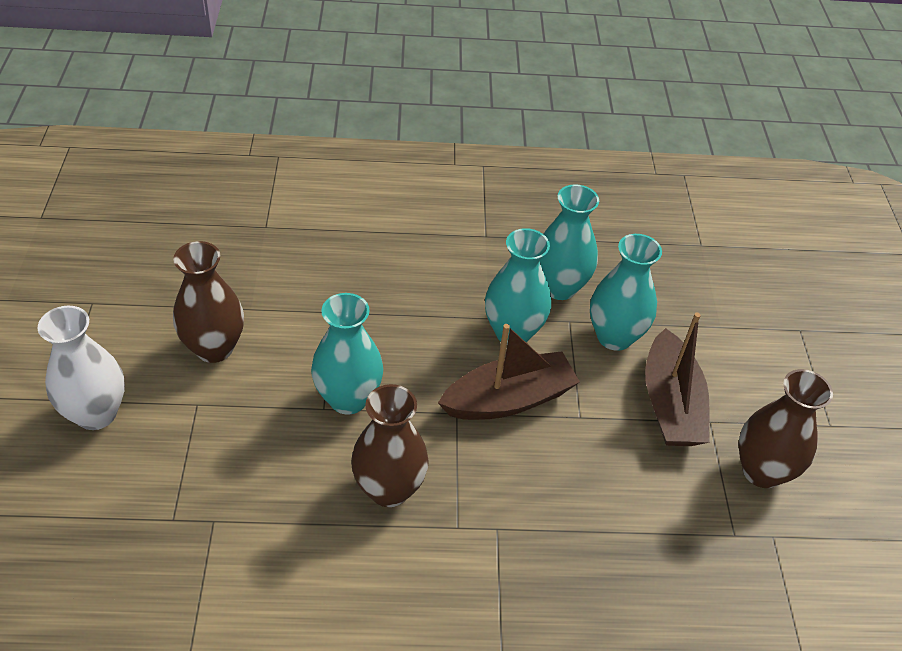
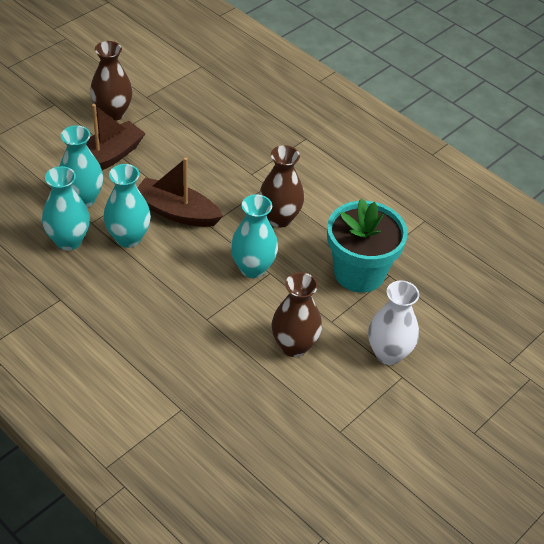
camera: 135 degrees left, 0 degrees up
(215, 491) = (359, 273): none -> turquoise flower pot

